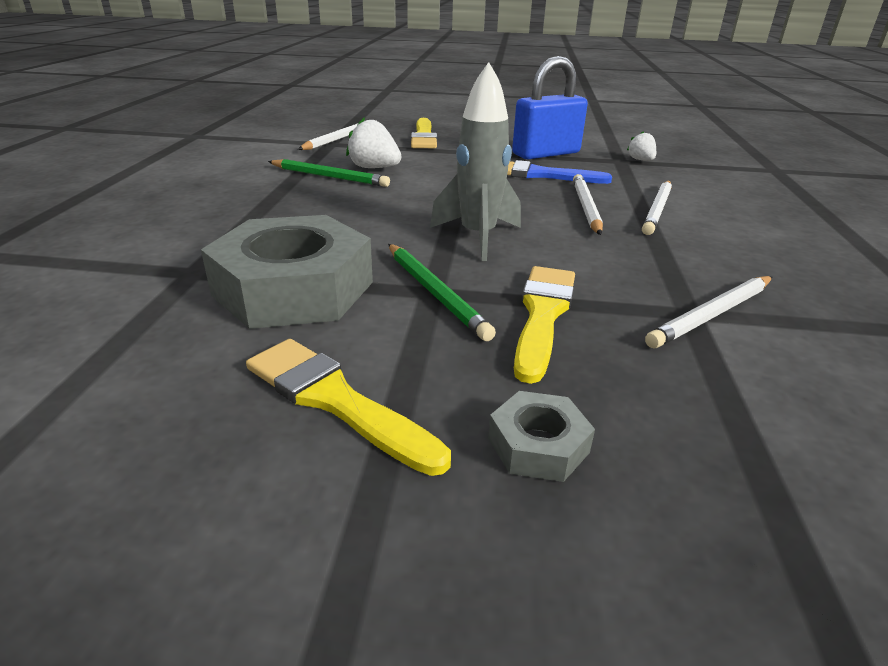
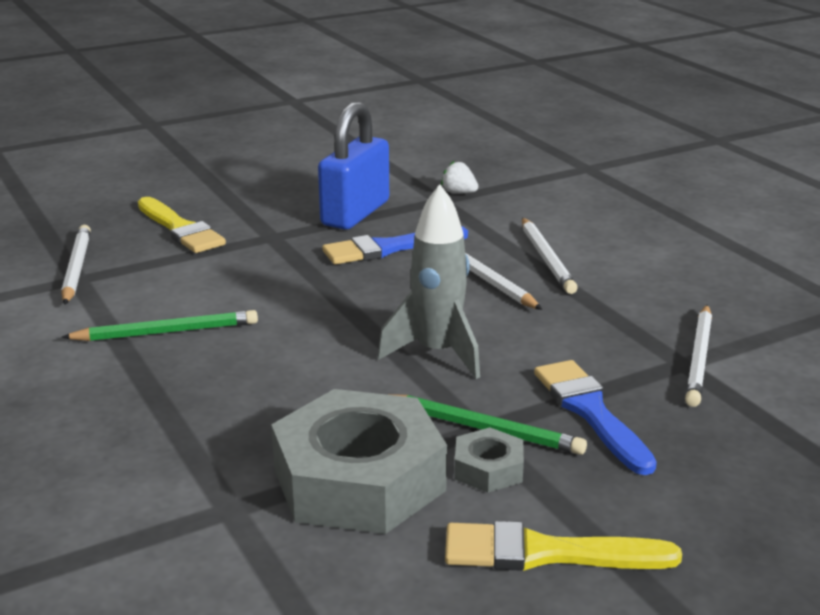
camera: 35 degrees left, 5 degrees down
(374, 168) = (198, 300): white strawberry -> none
(538, 445) = (709, 514): grey nut -> grey nut (488, 469)
(543, 315) = (590, 412): yellow brush -> blue brush

